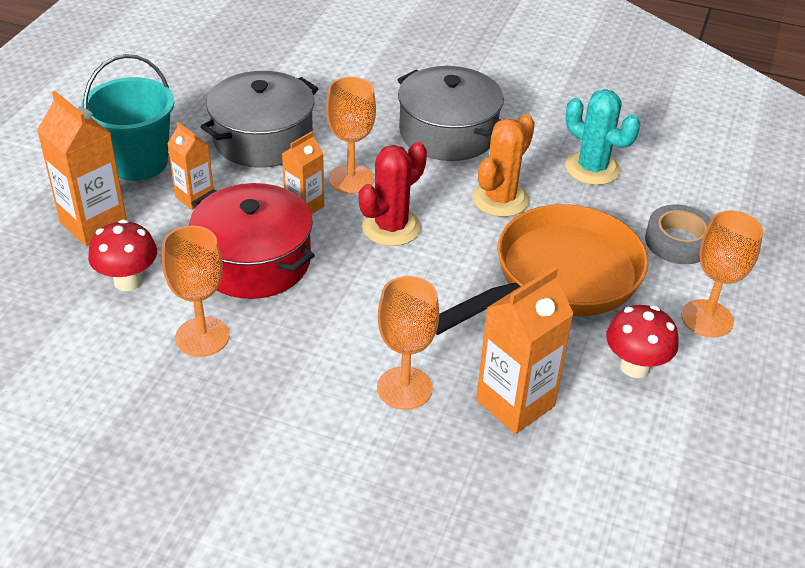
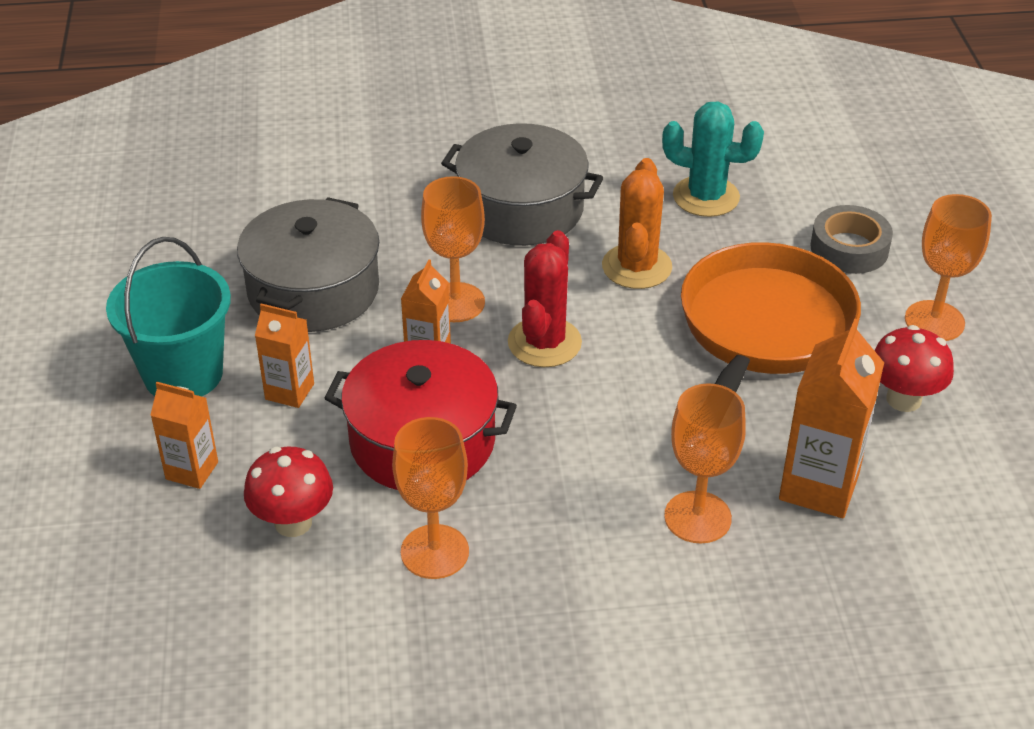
camera: 25 degrees left, 0 degrees up
(93, 224) = (192, 470): orange carton -> orange carton, size x0.60

